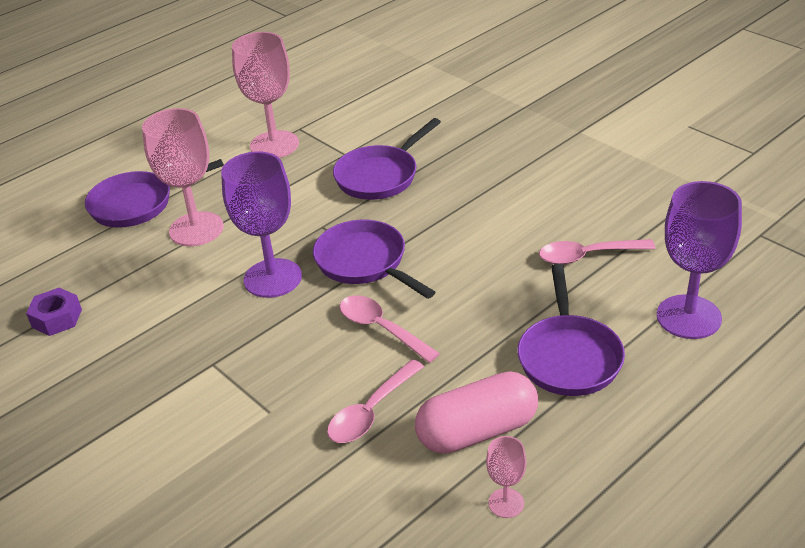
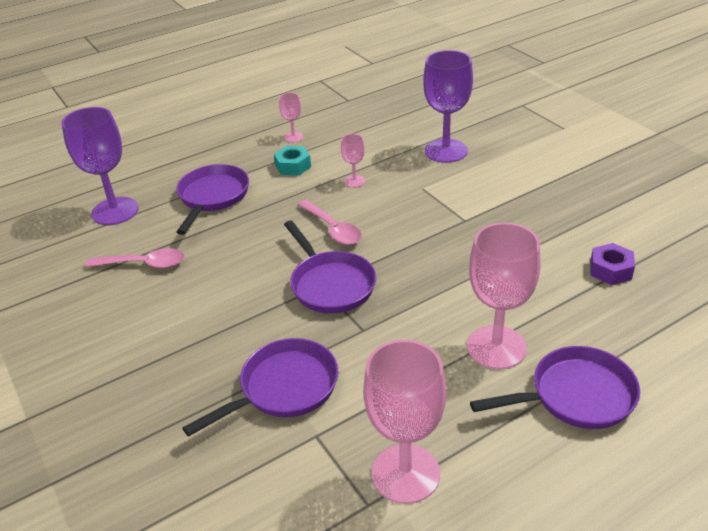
camera: 170 degrees left, 0 degrees up
(273, 278) = (416, 281): purple goblet -> purple goblet (446, 151)
(371, 412) = (354, 181): pink spoon -> pink goblet
(477, 431) = (293, 166): pink capsule -> turquoise nut

